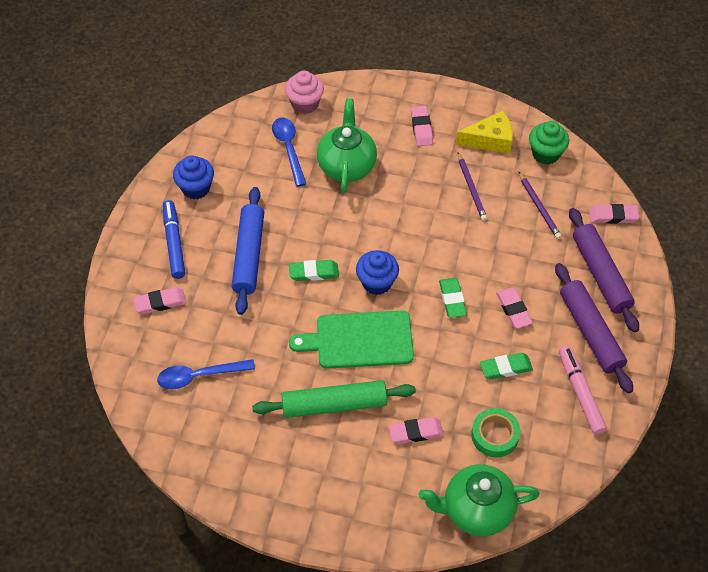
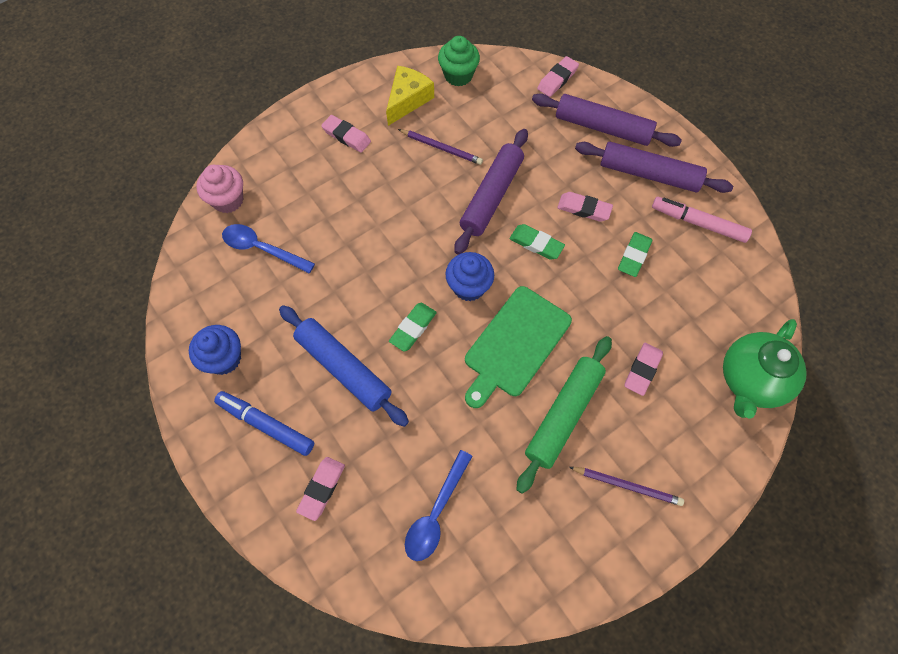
camera: 50 degrees left, 10 degrees up
(347, 165) = (327, 218): green teapot -> none
(463, 246) = (491, 196): none -> purple rolling pin
(495, 435) = (690, 312): green tape -> none
(539, 207) = (504, 118): purple pencil -> purple pencil (627, 485)

